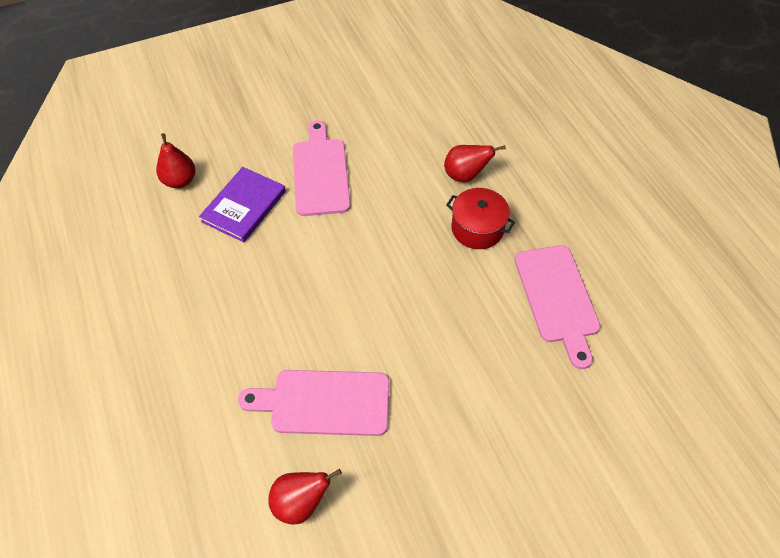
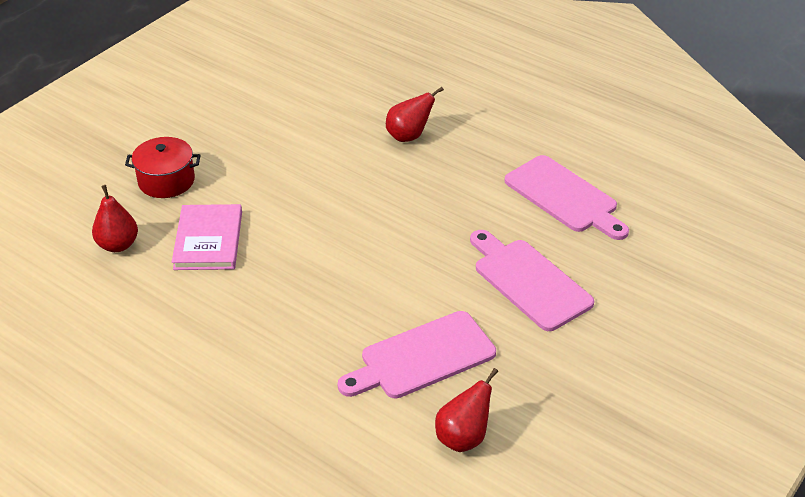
camera: 30 degrees left, 15 degrees down
(244, 206) = (208, 240): purple book -> pink book
(320, 173) = (265, 184): pink cutting board -> pink cutting board (528, 281)
(477, 228) = (453, 173): red pot -> red pot (166, 181)

